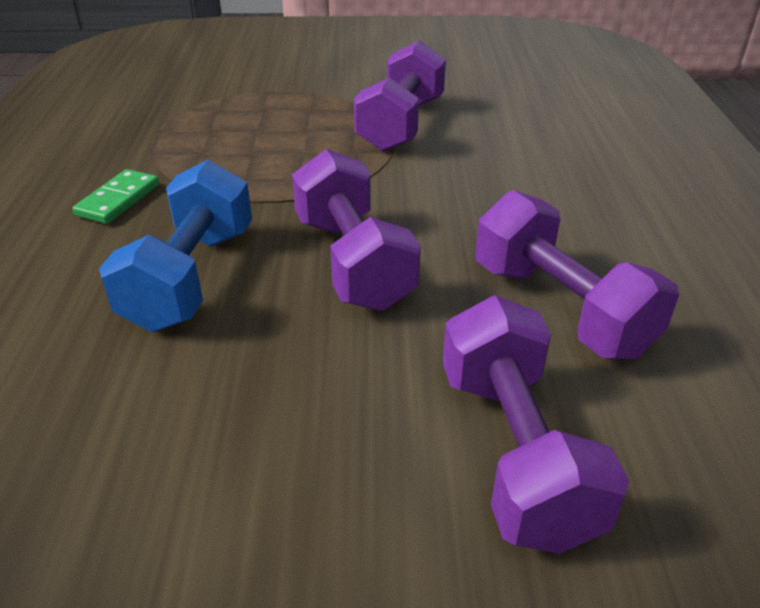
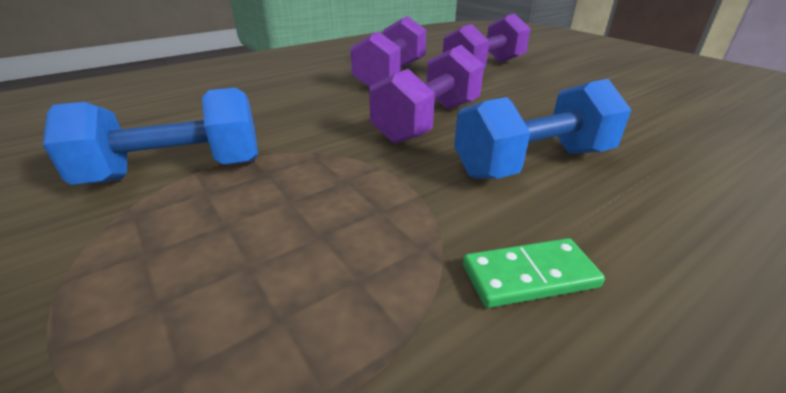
camera: 125 degrees left, 5 degrees down
(401, 125) = (176, 171): purple dumbbell -> blue dumbbell

